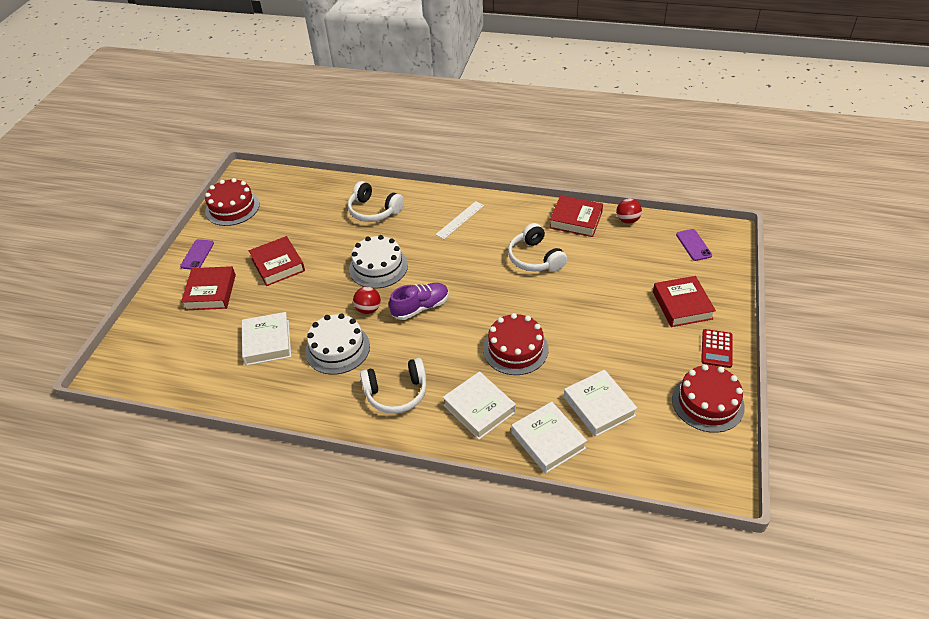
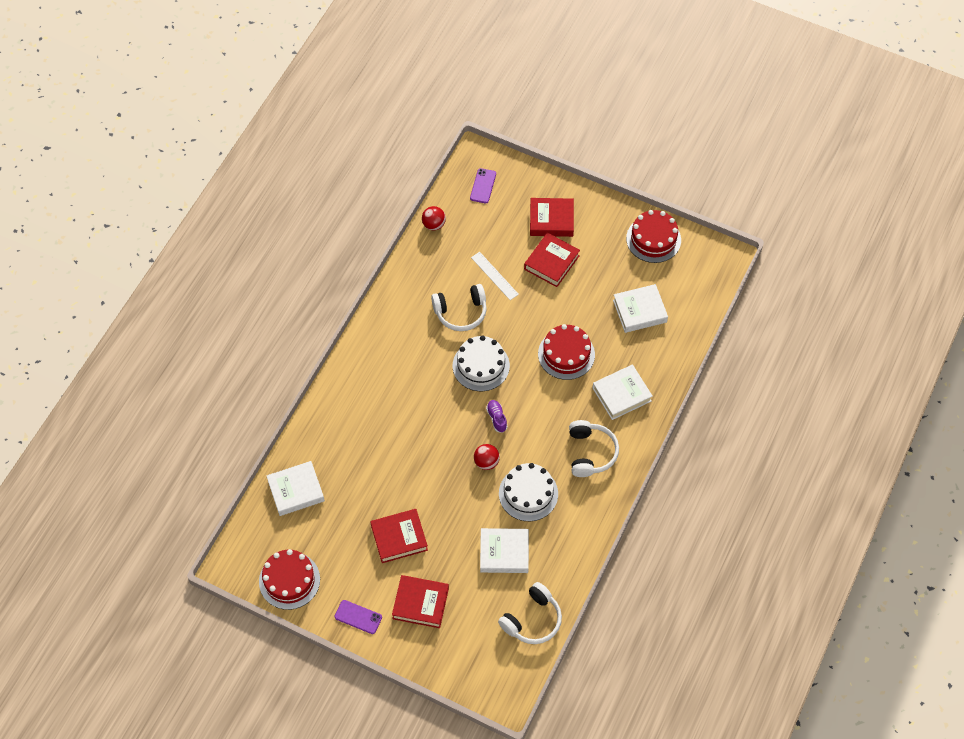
camera: 80 degrees left, 15 degrees up
(374, 211) = (344, 439): white headphones -> white headphones (532, 620)
(378, 267) = (431, 446): white cake -> white cake (481, 365)
(420, 307) = (497, 418): purple shoe -> purple shoe, size x0.62
(460, 220) = (386, 363): white ruler -> white ruler (494, 276)
(548, 440) = (663, 354): white book -> white book (296, 490)
(576, 220) = (419, 265): red book -> red book (551, 262)
(693, 245) = (483, 186): purple phone -> purple phone turned 75 degrees counterclockwise
(716, 349) = (603, 214): red calculator -> none

